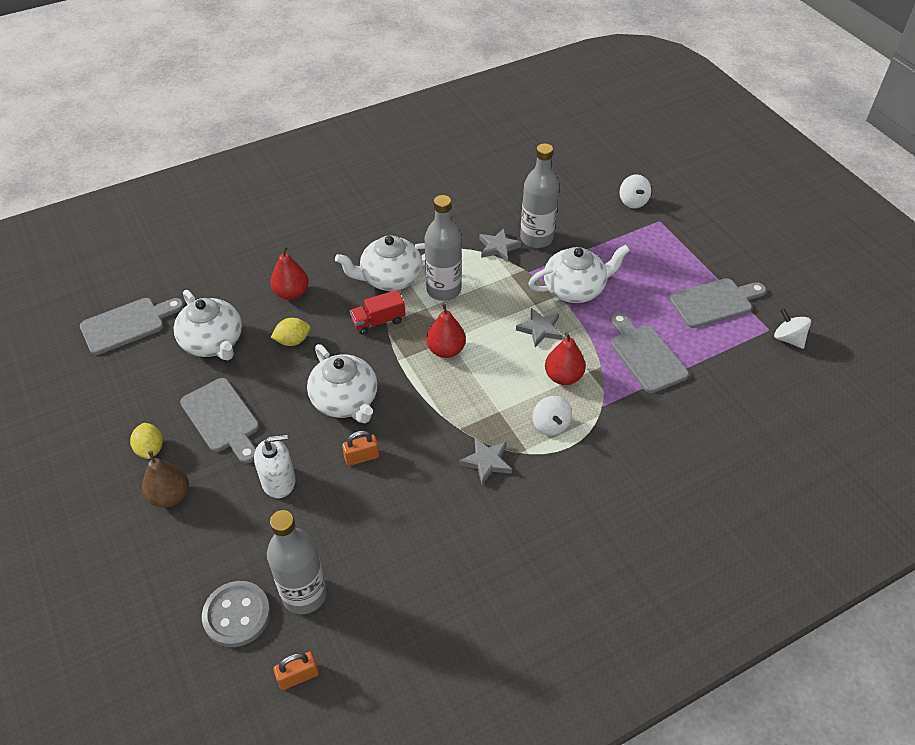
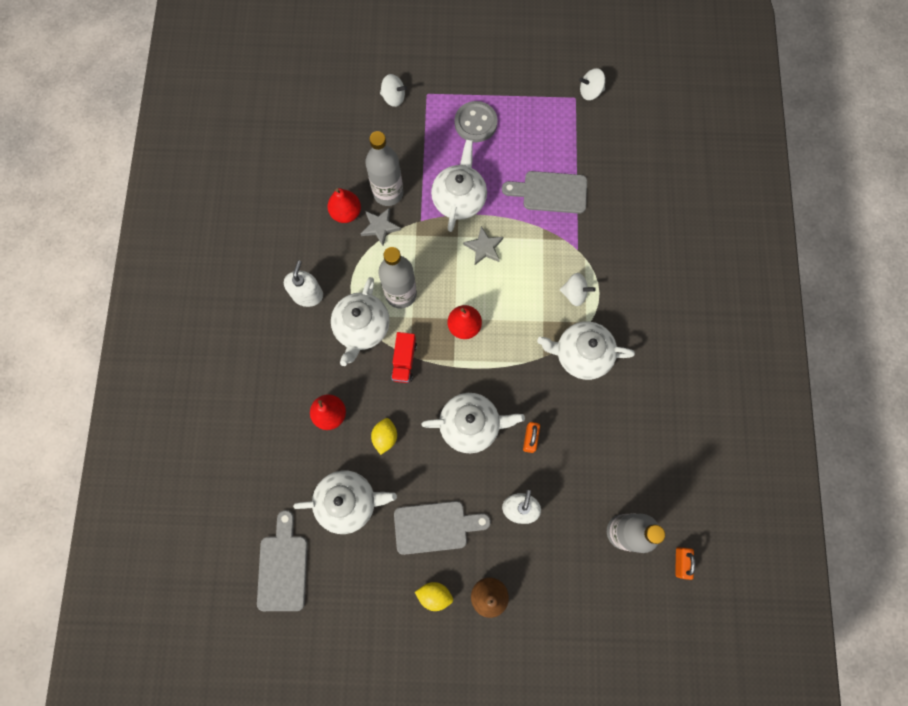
camera: 60 degrees left, 25 degrees up
(237, 615) = (615, 585): grey button -> grey button (475, 123)
(395, 230) = (307, 294): none -> white soap dispenser
(486, 462) = (581, 354): grey star -> white teapot
(563, 377) = (537, 259): red pear -> red pear (346, 213)
(714, 302) = (530, 114): grey cutting board -> none

